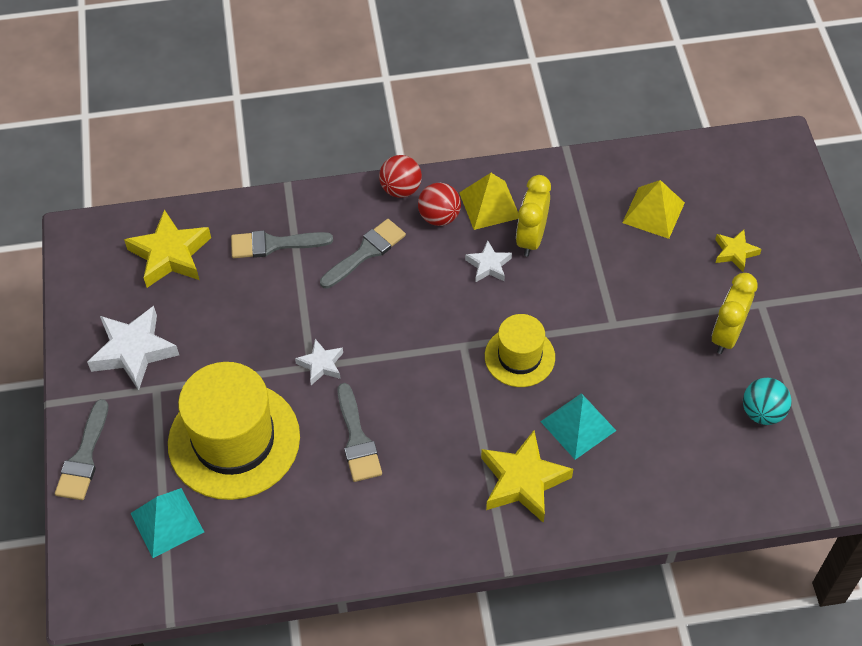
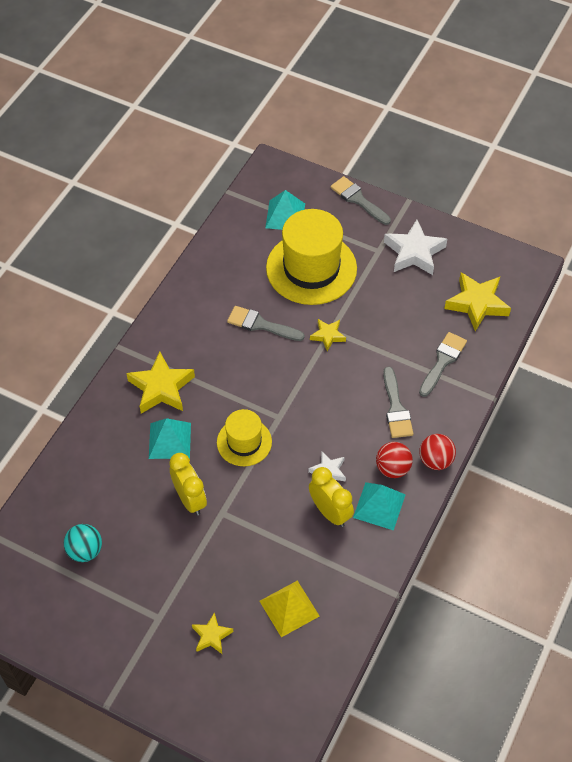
camera: 125 degrees right, 0 degrees up
(321, 364) = (328, 336): white star -> yellow star
(489, 205) = (379, 506): yellow pyramid -> turquoise pyramid
(726, 335) = (155, 575): yellow clock -> yellow clock (190, 499)

